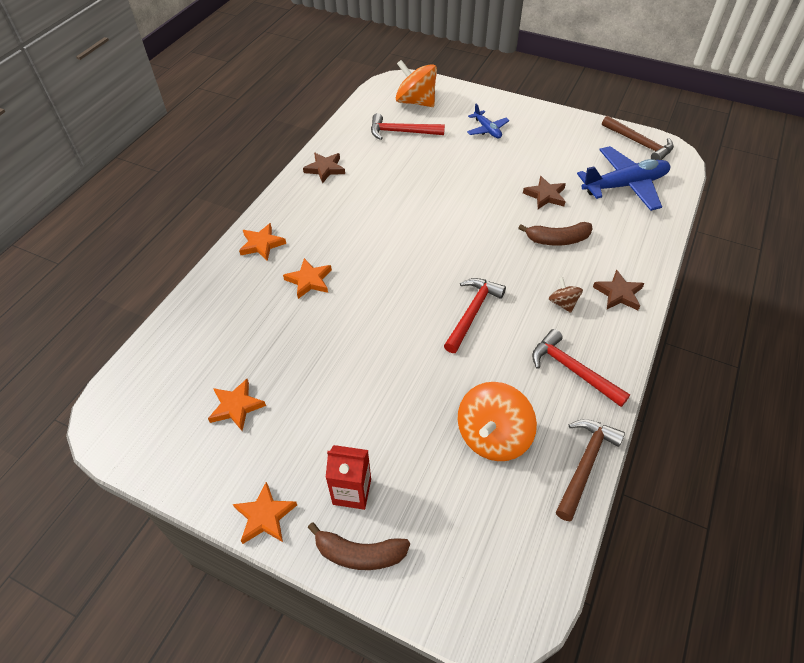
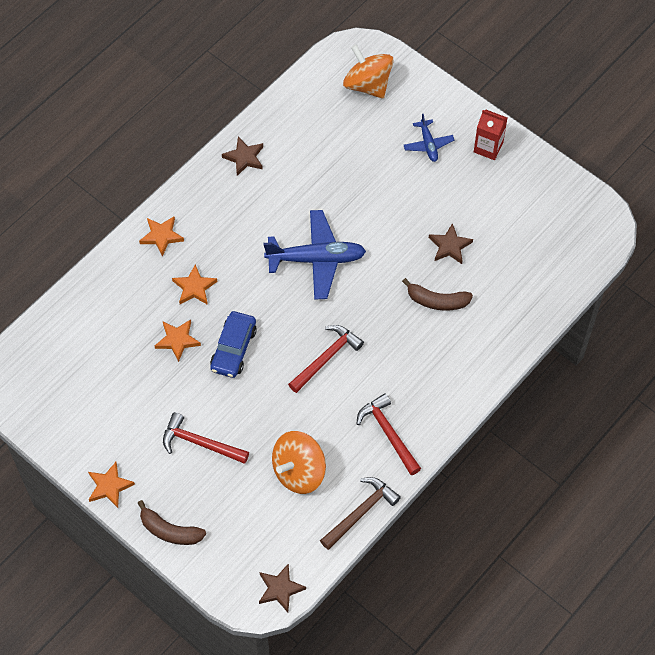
camera: 15 degrees right, 10 degrees up
(236, 406) = (106, 393): orange star -> orange star (177, 340)
(352, 491) = (177, 485): red carton -> red carton (488, 147)
(370, 327) = (233, 349): none -> blue car
(401, 132) = (337, 126): red hammer -> red hammer (200, 443)
(563, 303) = (410, 369): brown spinning top -> none
(618, 293) = (465, 372): brown star -> brown star (280, 589)
(624, 185) = (534, 254): blue plane -> blue plane (316, 259)
(639, 143) = (579, 203): brown hammer -> none

